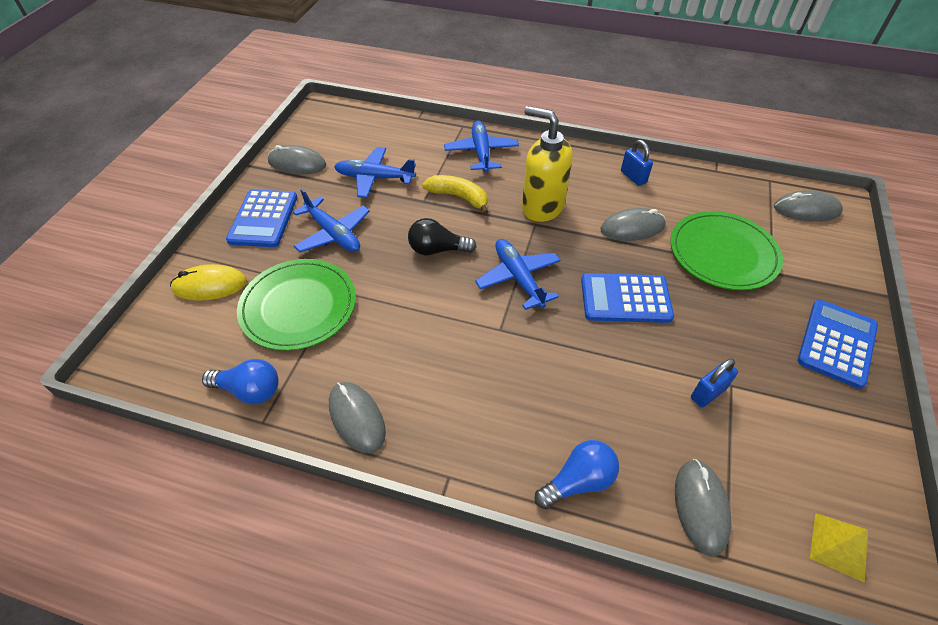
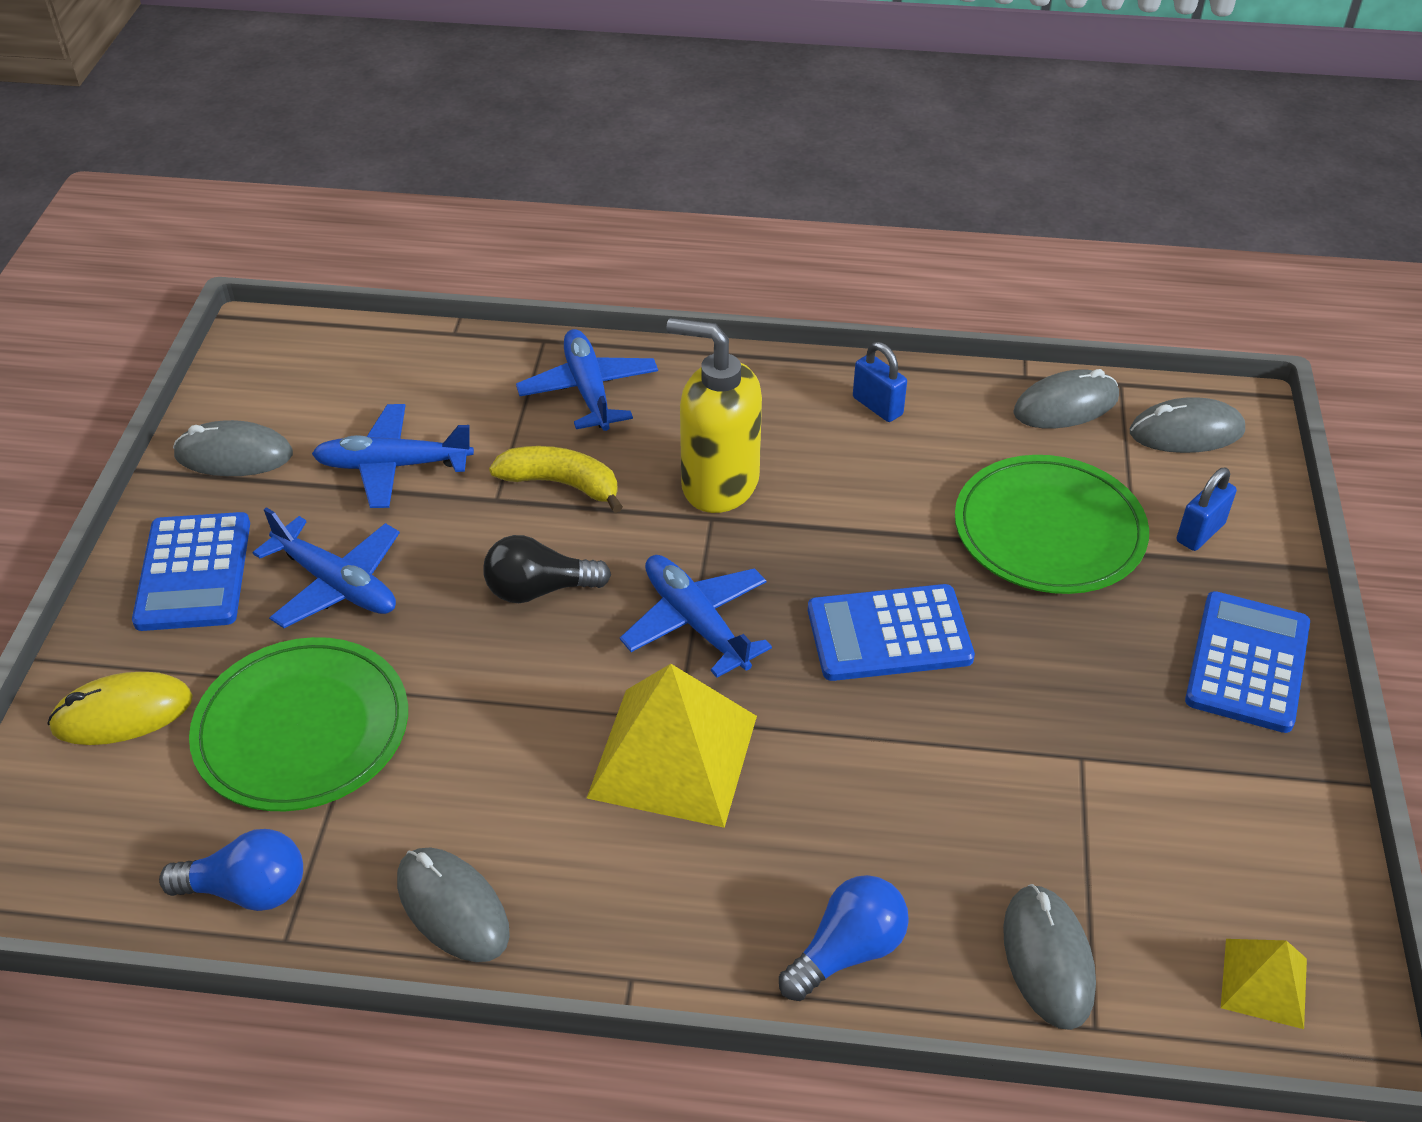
camera: 10 degrees left, 5 degrees down
(494, 350) = (673, 756): none -> yellow pyramid
(632, 228) = (886, 503): grey mouse -> grey mouse (1066, 405)
(708, 393) = (1043, 776): blue padlock -> blue padlock (1200, 532)

